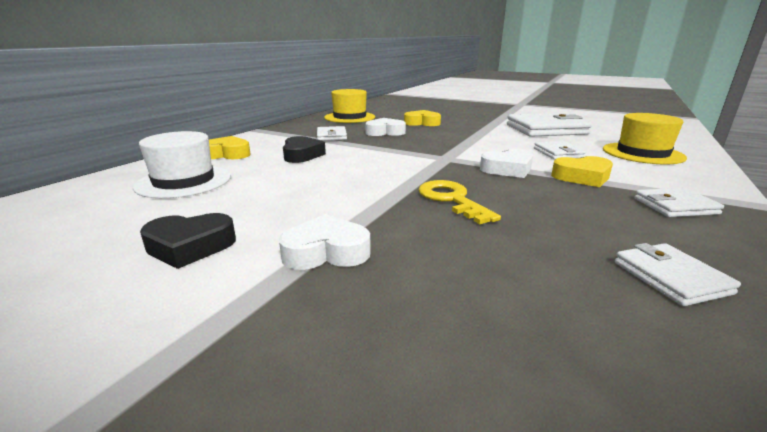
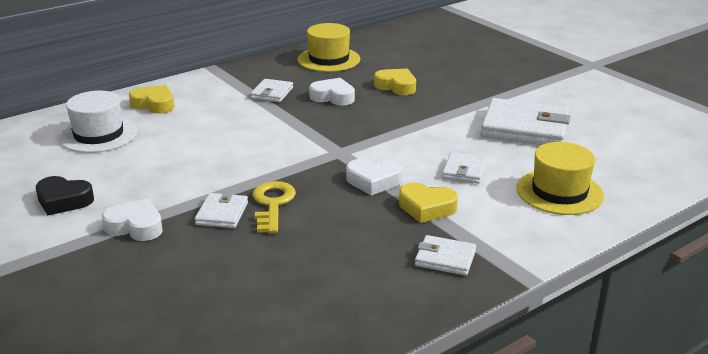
camera: 25 degrees right, 5 degrees up
(302, 155) = (215, 119): black heart -> none
(670, 277) = (318, 304): white wallet -> white wallet (222, 213)

